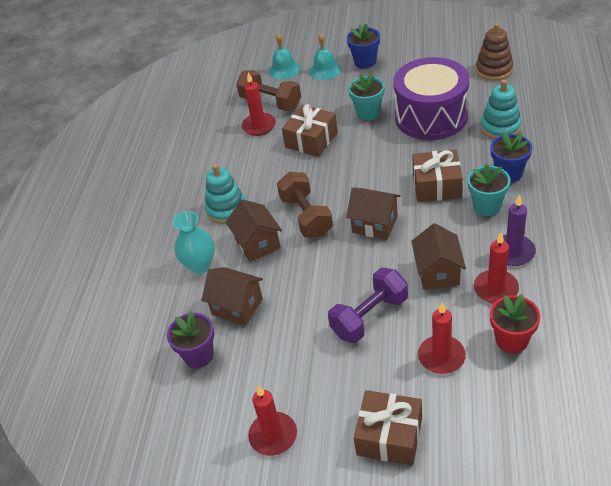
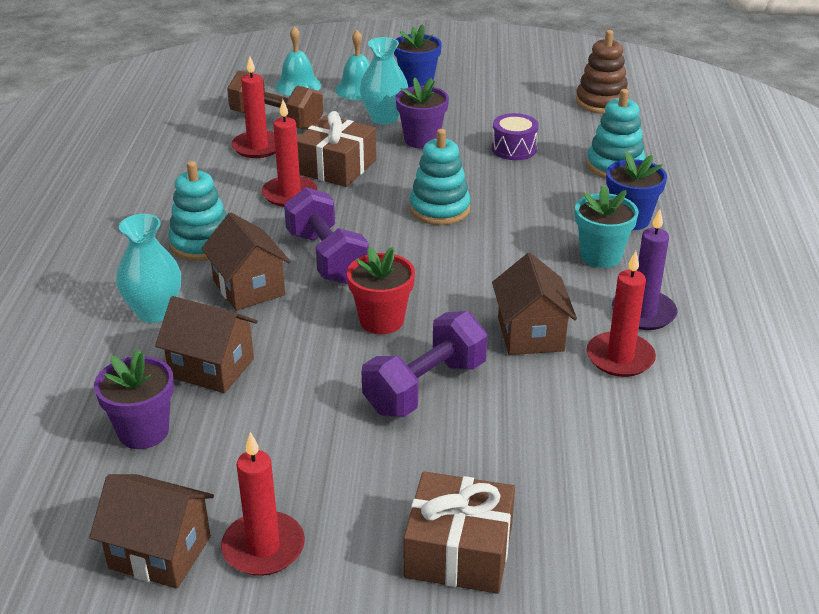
camera: 10 degrees left, 10 degrees down
(306, 216) = (327, 257): brown dumbbell -> purple dumbbell
(343, 95) = (384, 118): none -> turquoise vase
(368, 112) = (421, 140): turquoise flower pot -> purple flower pot
(375, 224) = (432, 271): brown house -> brown house (160, 552)
(380, 172) = (439, 209): none -> turquoise stacking toy
(431, 116) = (514, 149): purple drum -> purple drum, size x0.42
(437, 185) = (525, 229): brown gift -> none
(441, 356) = (540, 443): red candle -> red candle (290, 194)
(511, 340) = (648, 424): red flower pot -> red flower pot (381, 320)

